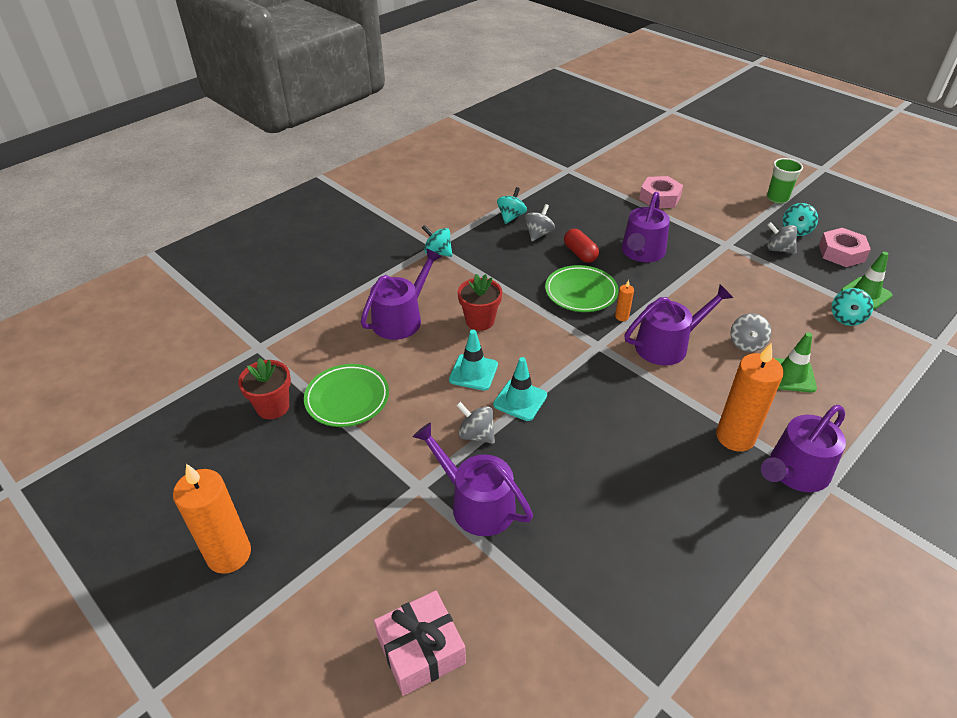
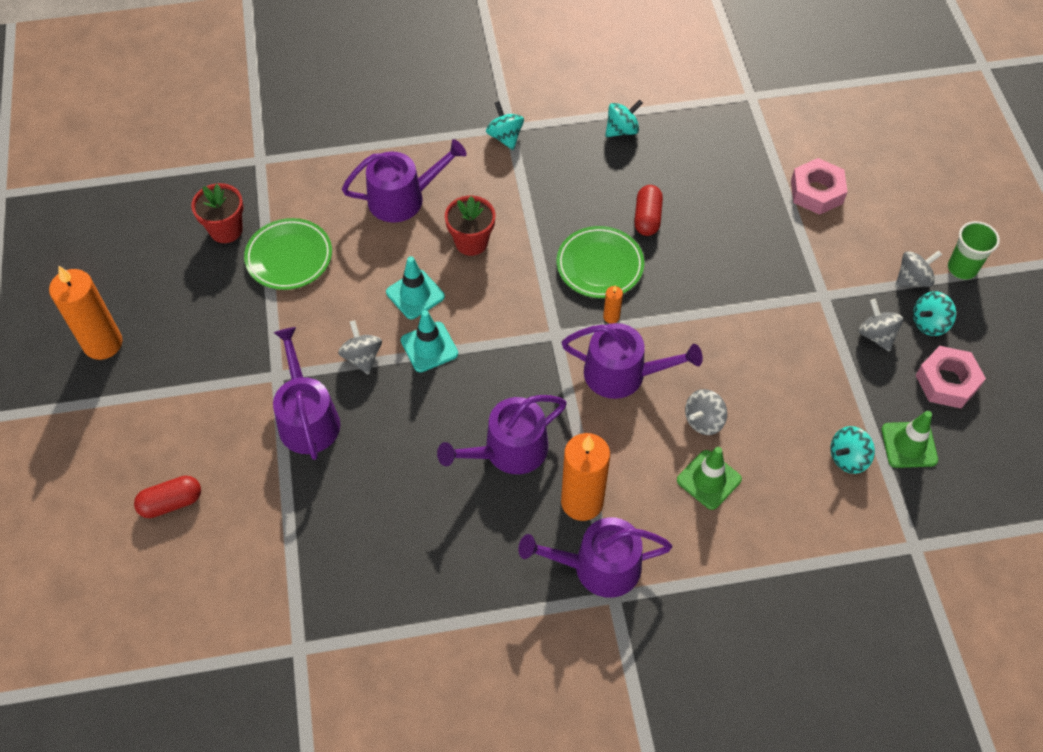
camera: 35 degrees right, 15 degrees up
(421, 650) = (171, 503): pink gift -> red capsule
(538, 234) = (629, 169): grey spinning top -> grey spinning top (912, 279)
(642, 252) = (715, 253): purple watering can -> purple watering can (509, 450)

